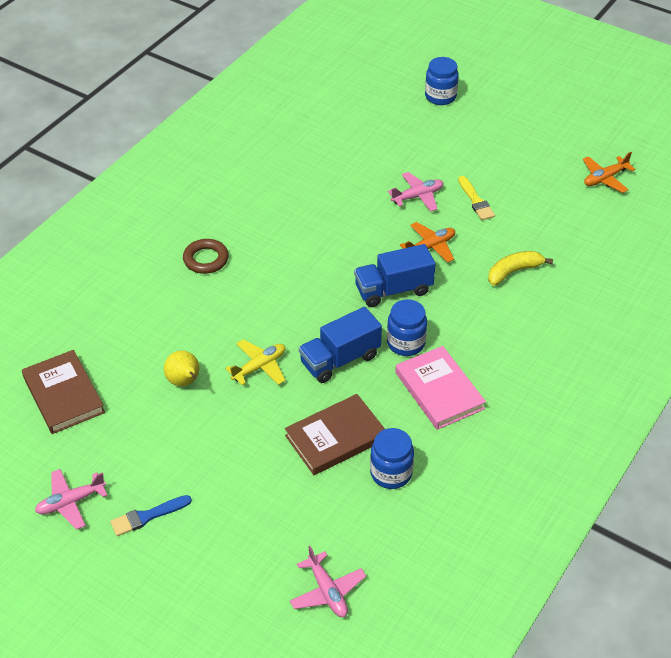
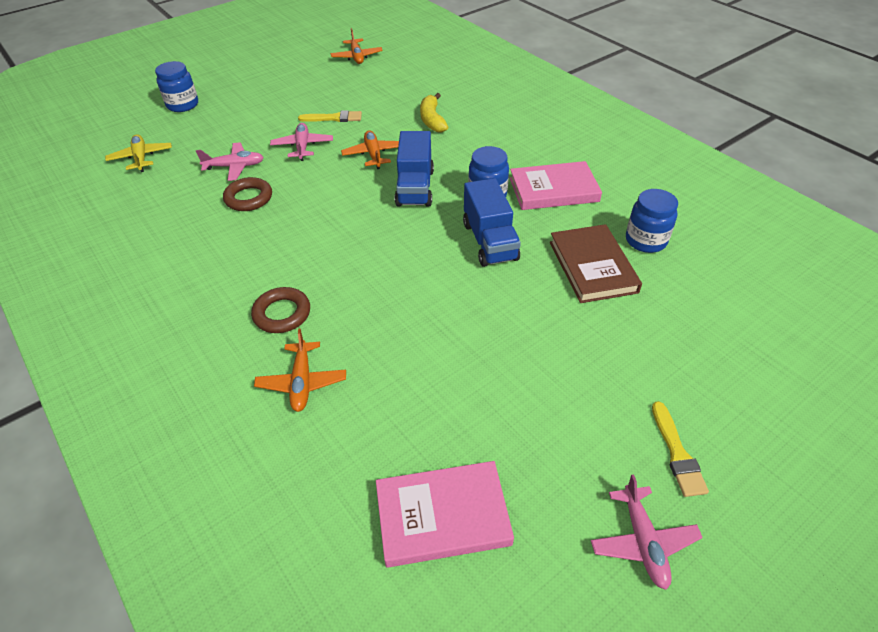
camera: 70 degrees left, 0 degrees up
(63, 395) = (442, 516): brown book -> pink book
(147, 293) = (302, 382): none -> orange plane
(147, 516) = (677, 453): blue brush -> yellow brush
(184, 382) = (471, 373): yellow pear -> none
(259, 367) = (475, 302): yellow plane -> yellow plane (141, 158)
(327, 591) = (788, 315): pink plane -> pink plane (235, 167)
(328, 191) = (248, 198): none -> brown ring

